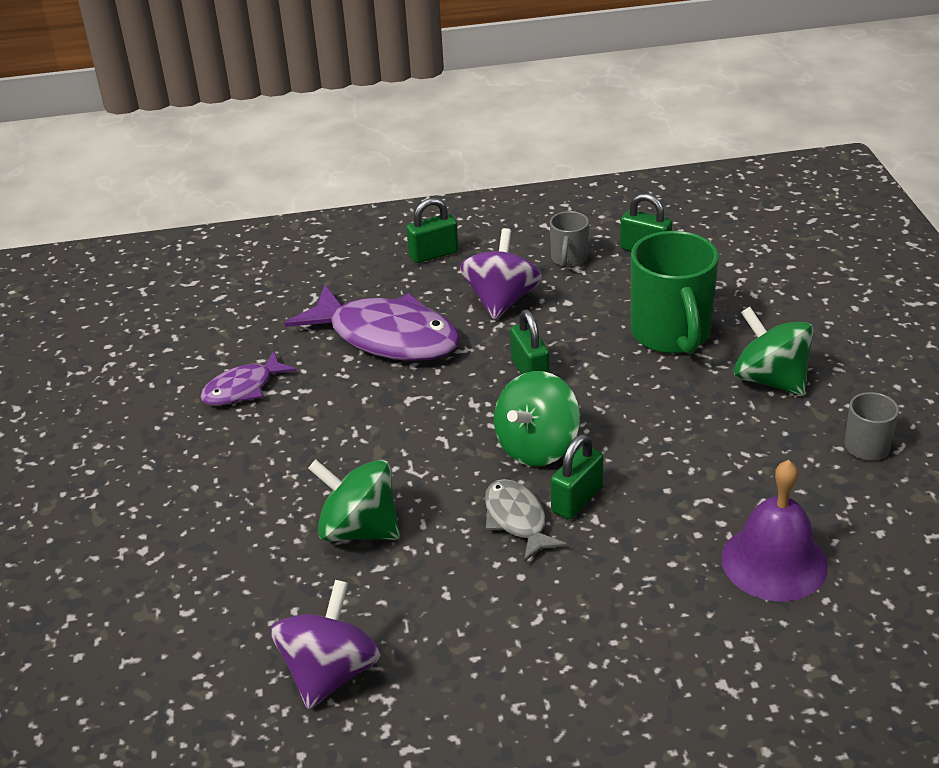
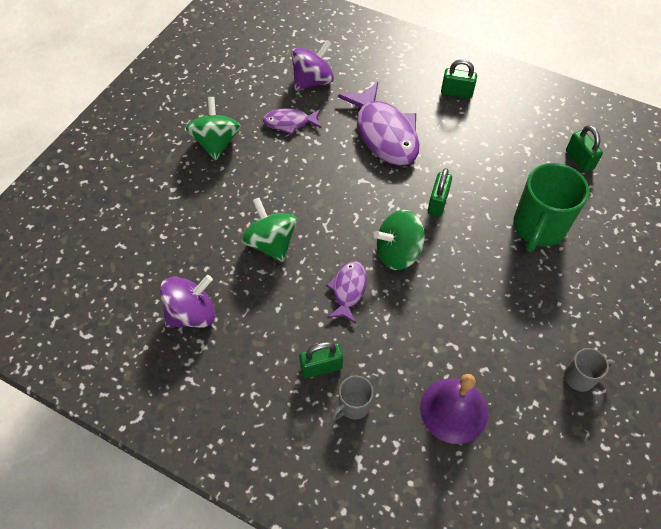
camera: 35 degrees right, 20 degrees up
(501, 301) = (465, 146): purple spinning top -> purple spinning top (312, 81)
(517, 520) = (348, 290): grey fish -> purple fish
(569, 259) = (528, 140): grey mug -> grey mug (353, 406)
(577, 500) = (388, 299): green padlock -> green padlock (321, 367)
(770, 380) = (567, 295): green spinning top -> green spinning top (216, 143)

